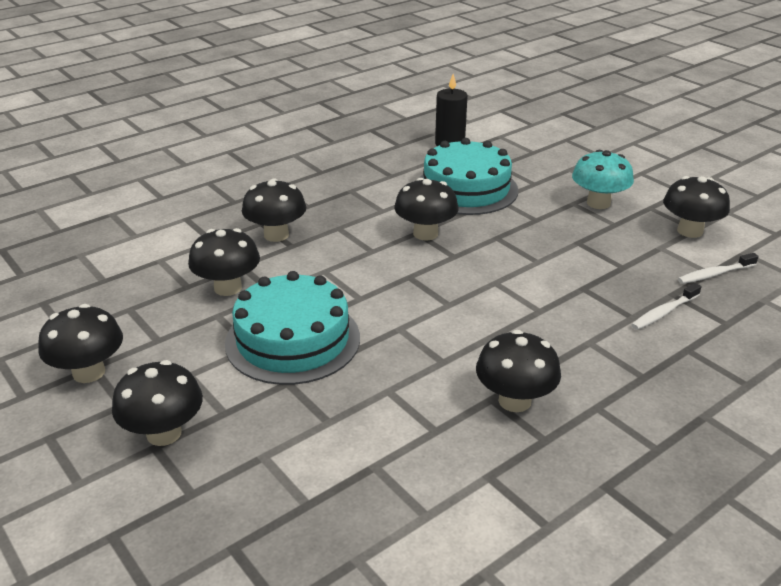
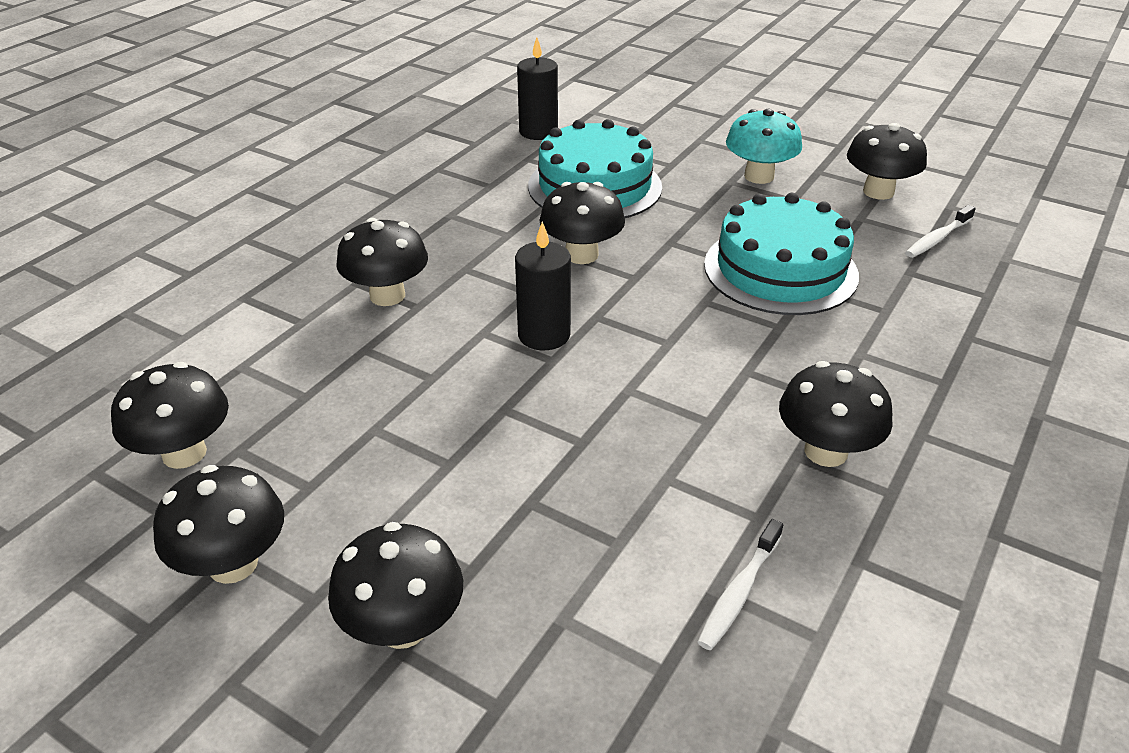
camera: 20 degrees left, 5 degrees up
(228, 288) = (365, 385): black mushroom -> black mushroom (184, 453)
(293, 340) = (500, 440): turquoise cake -> turquoise cake (780, 270)
(364, 281) = (544, 335): none -> black candle
(664, 312) = (915, 297): white toothbrush -> white toothbrush (739, 592)

